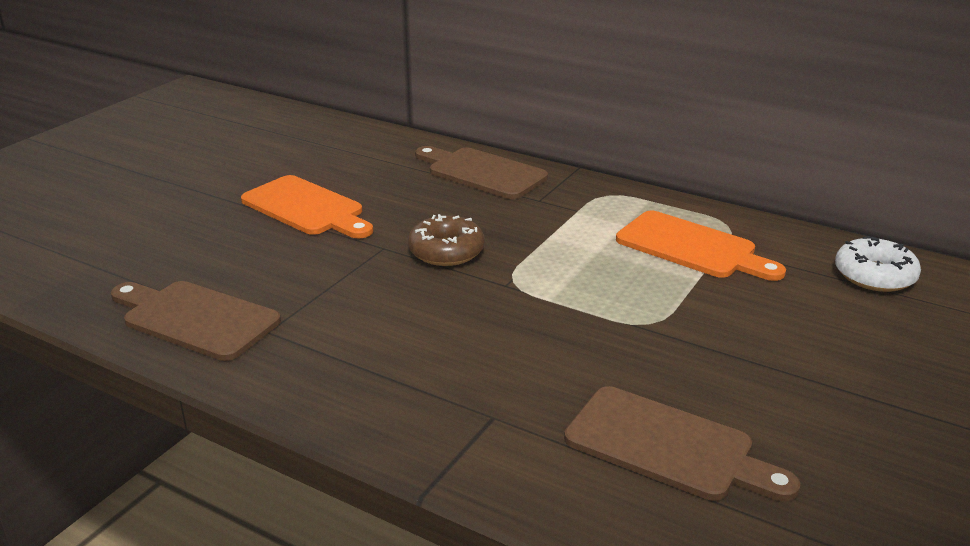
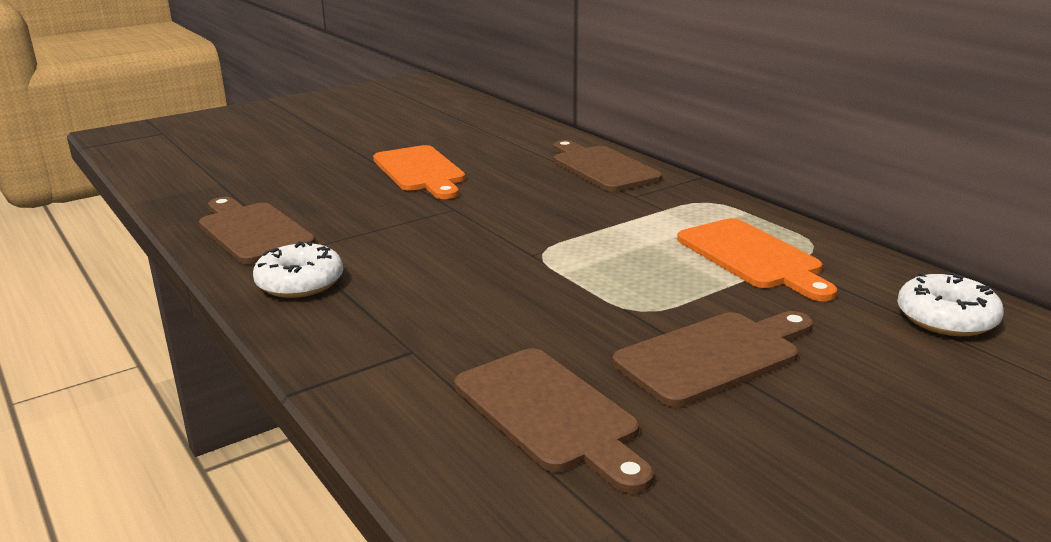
camera: 25 degrees right, 5 degrees down
(310, 369) = (300, 283): none -> white donut
(446, 251) = (505, 220): brown donut -> none
(743, 354) = (713, 356): none -> brown cutting board

